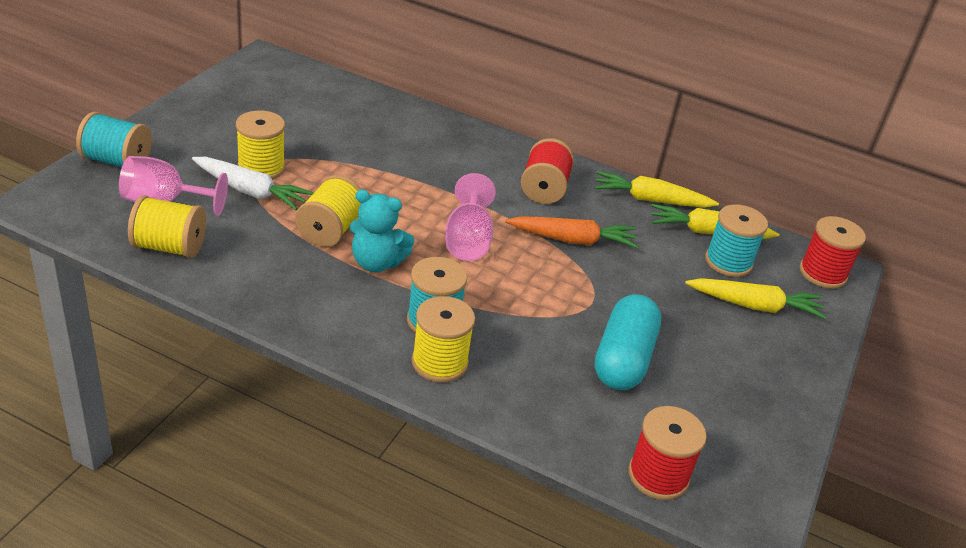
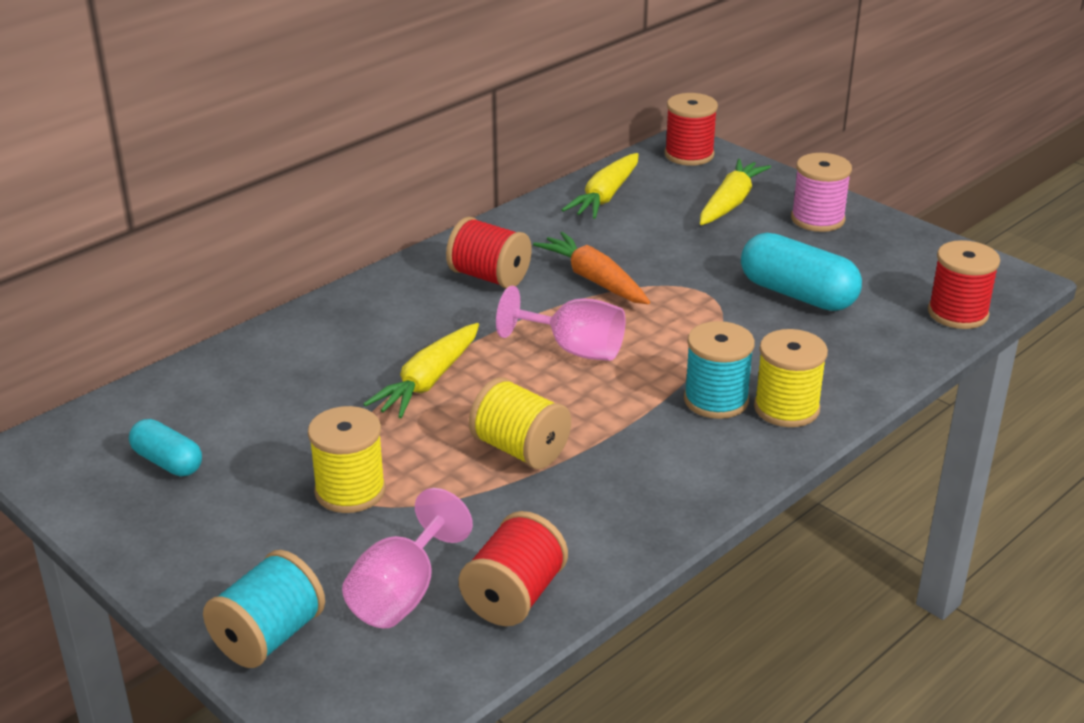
camera: 65 degrees left, 5 degrees down
(169, 247) = (514, 596): yellow spool -> red spool
(250, 191) = (405, 507): white carrot -> none
(269, 101) = (167, 462): none -> turquoise capsule
(377, 263) = (598, 423): turquoise teddy bear -> none
(572, 240) = (594, 280): orange carrot -> orange carrot turned 60 degrees counterclockwise
(650, 200) = (535, 215): yellow carrot -> yellow carrot (428, 381)
(728, 262) = (658, 198): turquoise spool -> none
(769, 365) = (817, 219): none -> pink spool

